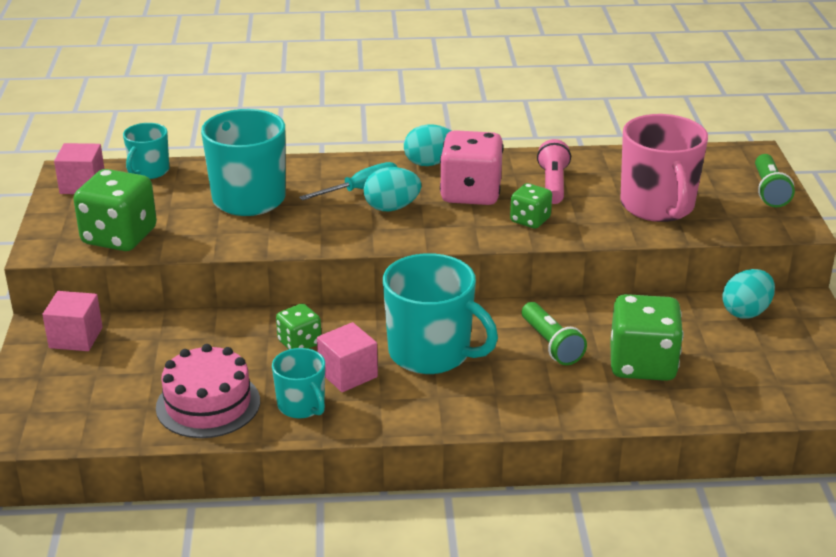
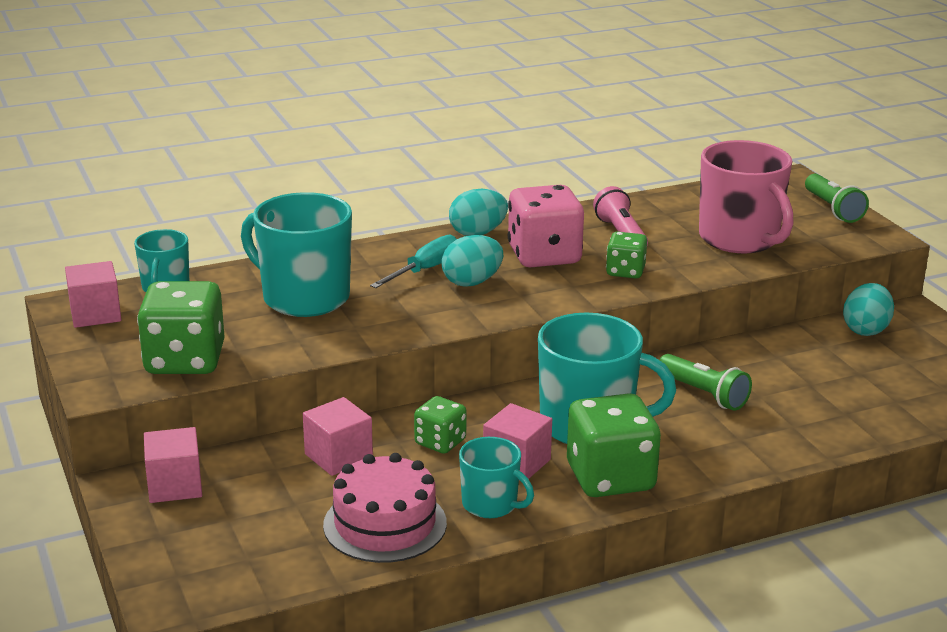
camera: 20 degrees left, 5 degrees down
(212, 339) = (338, 456): none -> pink cube
(642, 364) = (806, 396): green dice -> green dice (610, 478)

